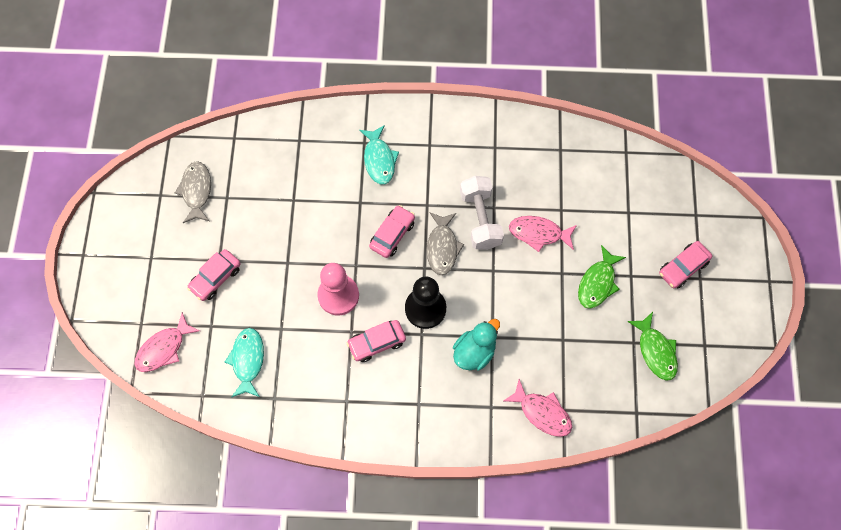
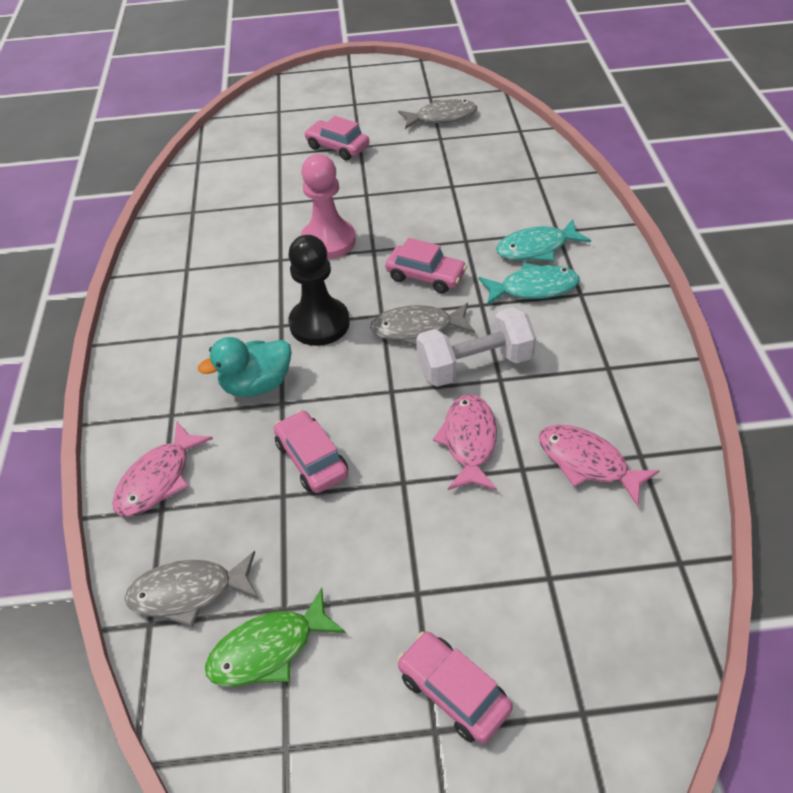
camera: 85 degrees right, 20 degrees down
(164, 348) = (251, 129): pink fish -> pink fish (587, 463)
(247, 360) = (238, 185): turquoise fish -> turquoise fish (533, 288)
(377, 343) = (265, 284): pink car -> pink car (311, 459)
(474, 352) = (257, 384): turquoise duck -> turquoise duck turned 120 degrees clockwise
(597, 283) = (394, 538): green fish -> none
(620, 392) = (189, 592): none -> grey fish

